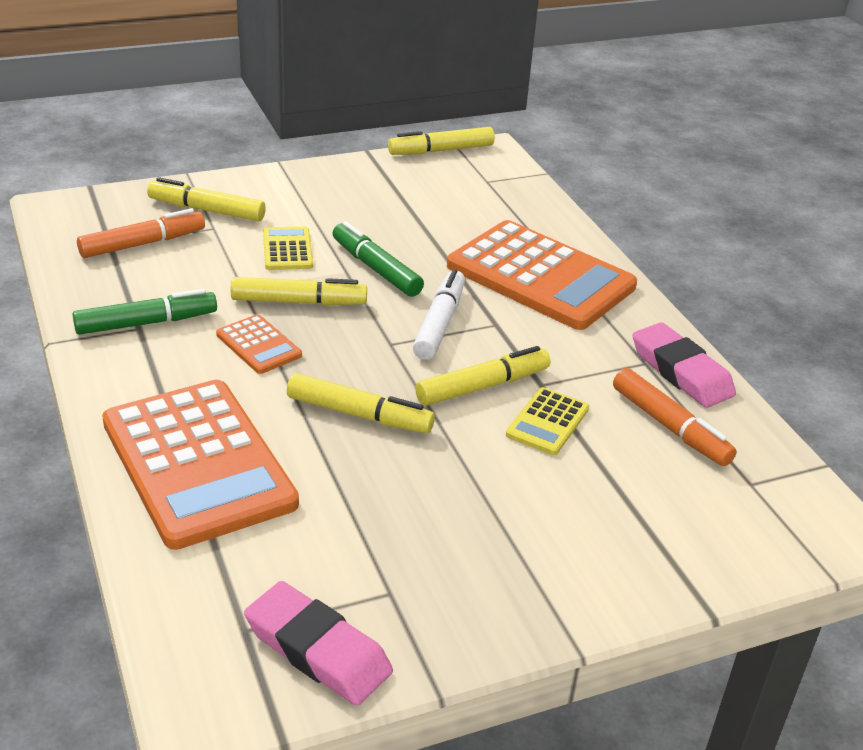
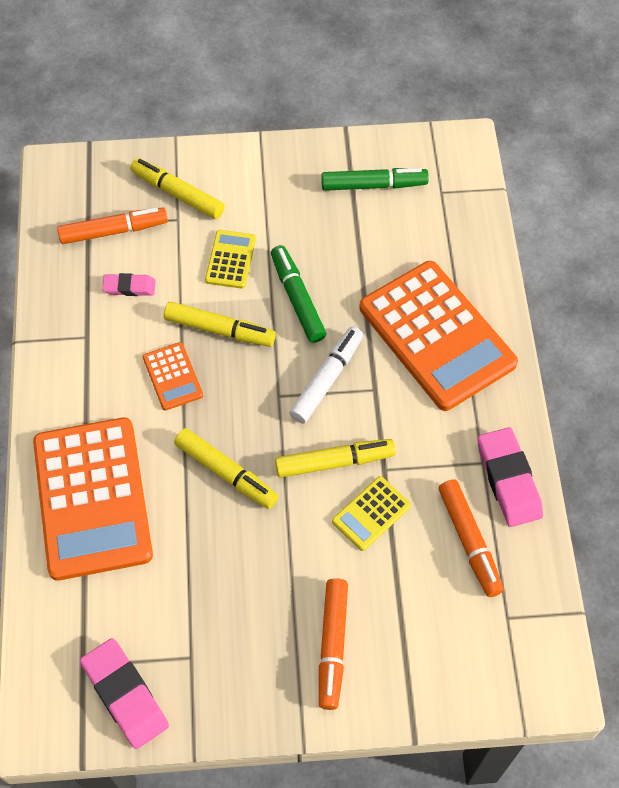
camera: 20 degrees right, 25 degrees up
(146, 323) = (93, 333): green marker -> green marker (374, 185)
(177, 283) = (129, 287): none -> pink eraser
(441, 150) = (414, 138): yellow marker -> none
(565, 547) = (332, 646): none -> orange marker

